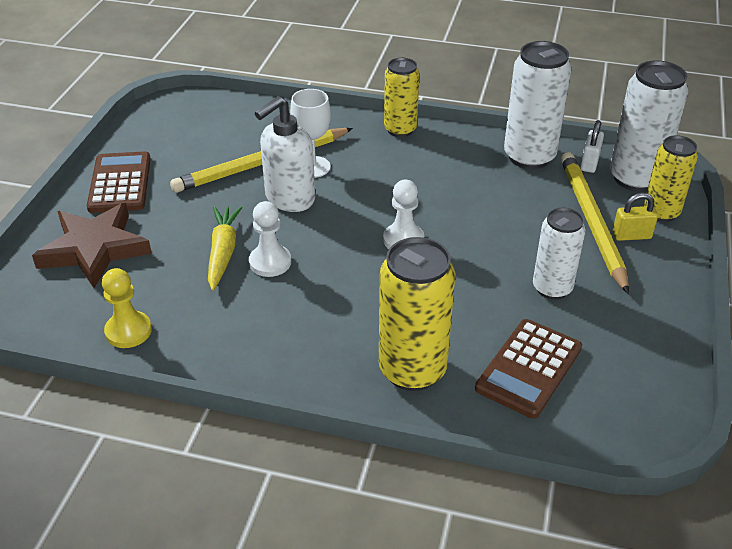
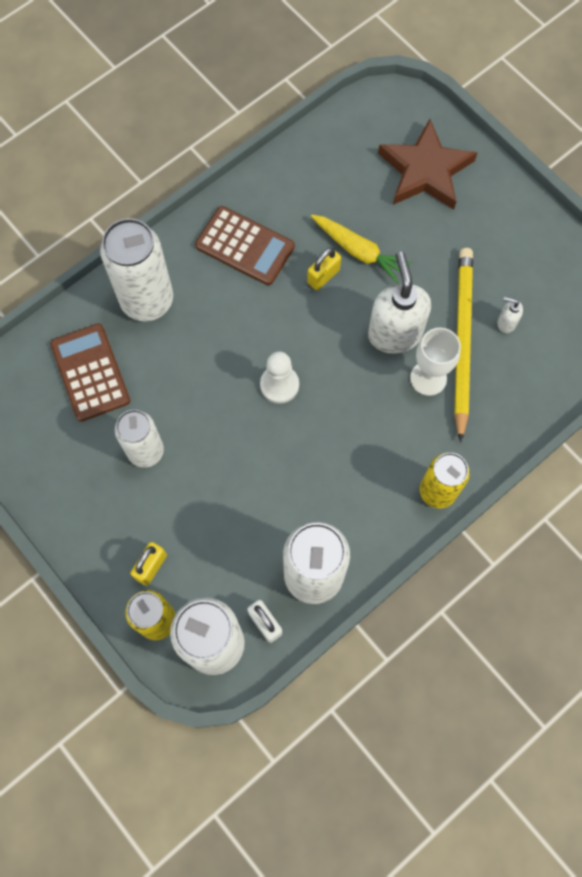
camera: 125 degrees right, 30 degrees up
(120, 183) = (505, 222): brown calculator -> brown calculator (245, 246)
(128, 331) = (315, 156): yellow pawn -> none
(224, 149) = (506, 323): none -> white soap dispenser
(270, 262) = (323, 276): white pawn -> yellow padlock
(412, 370) = (147, 300): yellow can -> white can
(591, 221) = (191, 549): yellow pencil -> none

